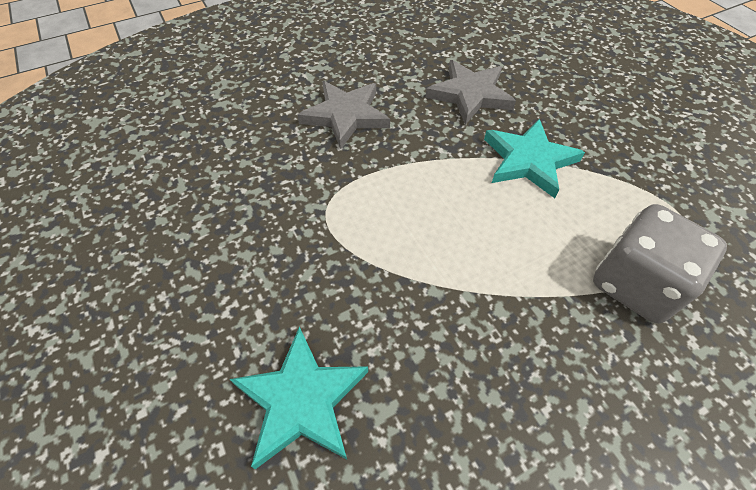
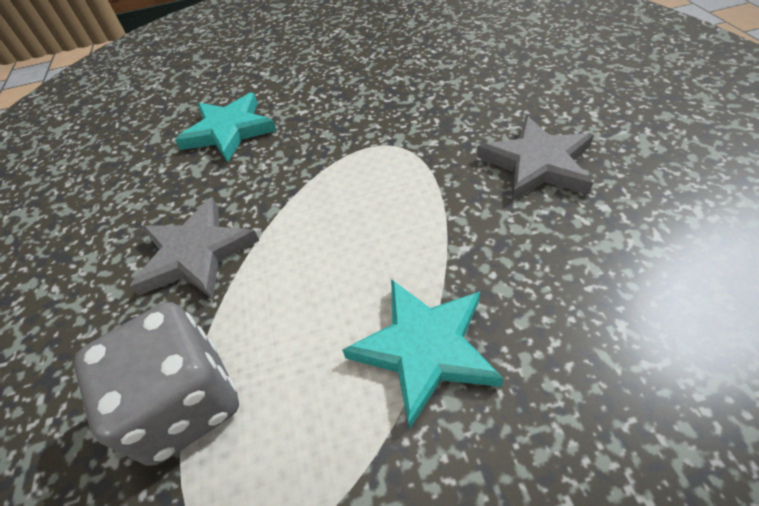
camera: 110 degrees right, 5 degrees down
(470, 95) = (592, 308): grey star -> grey star (195, 253)

